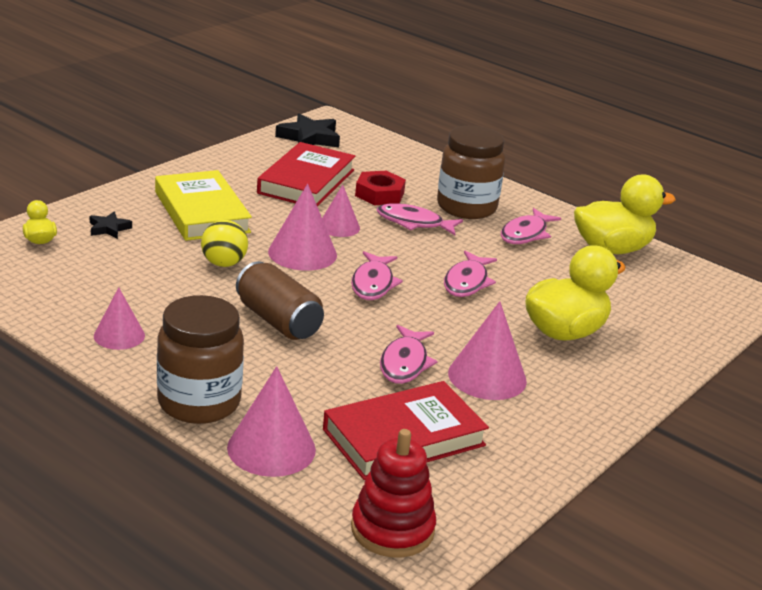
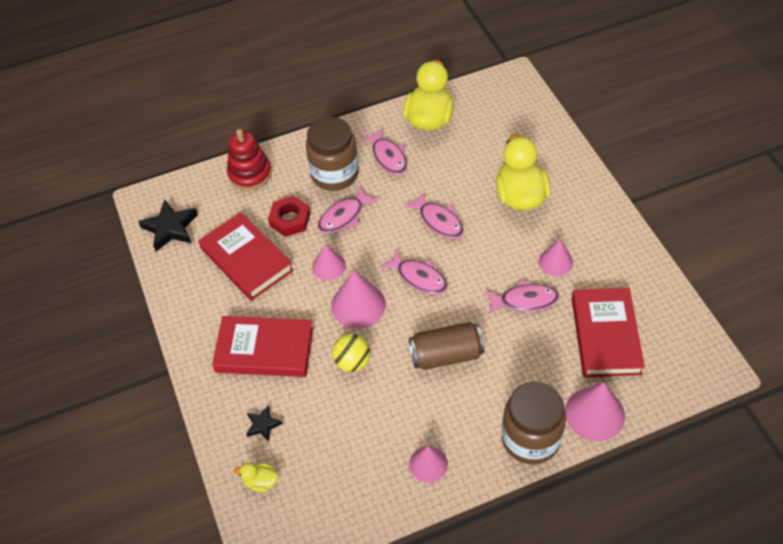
camera: 55 degrees left, 25 degrees up
(201, 212) = (264, 350): yellow book -> red book
(392, 529) = (691, 379): red stacking toy -> red stacking toy (250, 174)
(404, 363) = (525, 300): pink fish -> pink fish turned 45 degrees counterclockwise
(487, 377) = (555, 262): pink cone -> pink cone, size x0.64

